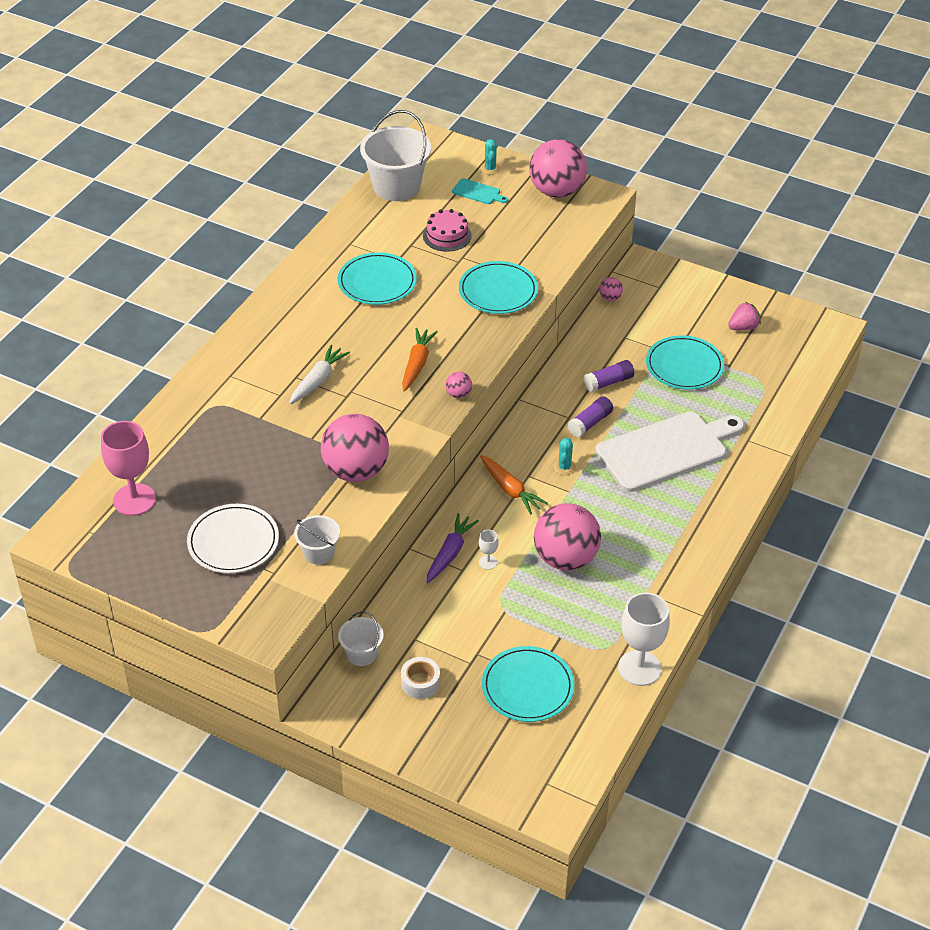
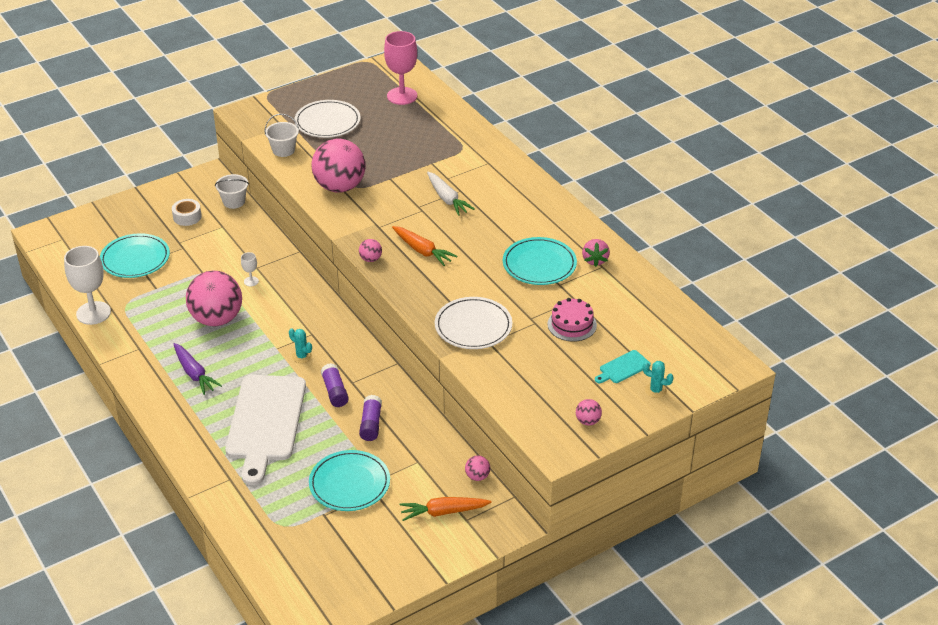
camera: 120 degrees right, 5 degrees down
(396, 186) = (667, 320): white bucket -> none
(450, 553) = (276, 267): purple carrot -> purple carrot (194, 374)
(498, 291) = (473, 326): turquoise plate -> white plate
(510, 489) = (306, 319): orange carrot -> orange carrot (443, 512)
(556, 191) = (588, 421): pink ball -> pink ball, size x0.41
(743, 327) = (363, 552): pink strawberry -> pink strawberry (595, 260)

